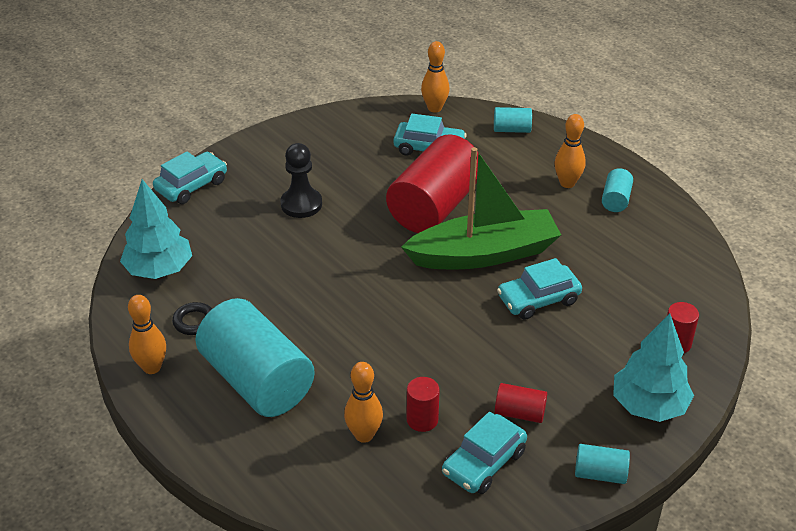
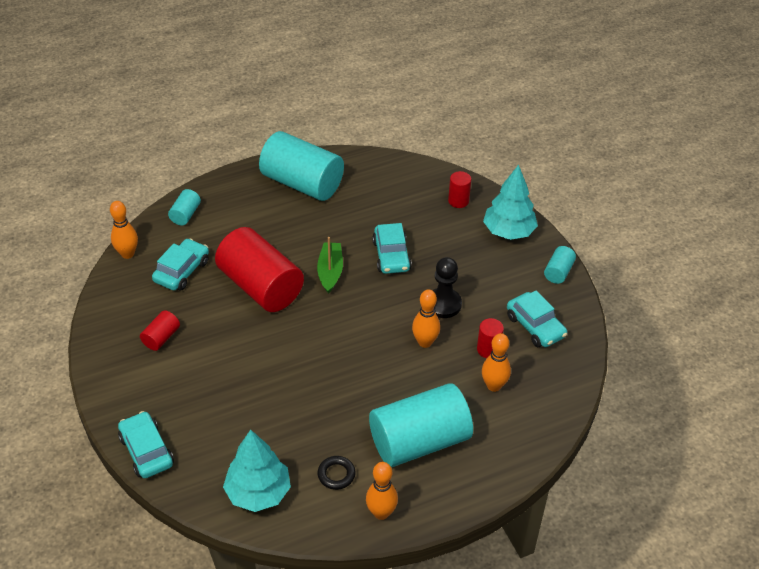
camera: 75 degrees left, 5 degrees up
(301, 204) = (215, 373): black pawn -> black pawn (443, 304)
(484, 254) = (330, 272): green boat -> green boat, size x0.52
(519, 413) = (497, 296): red cylinder -> red cylinder (161, 338)
(567, 183) = (270, 203): orange bowling pin -> orange bowling pin (425, 342)
(615, 200) = (302, 183): turquoise cylinder -> turquoise cylinder, size x2.30

